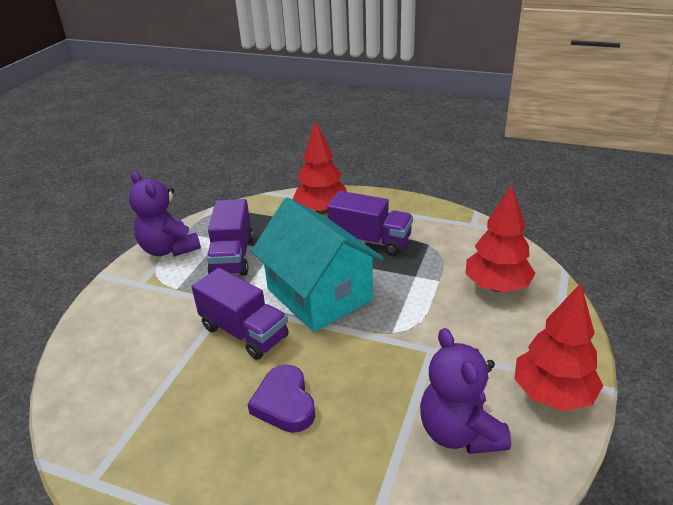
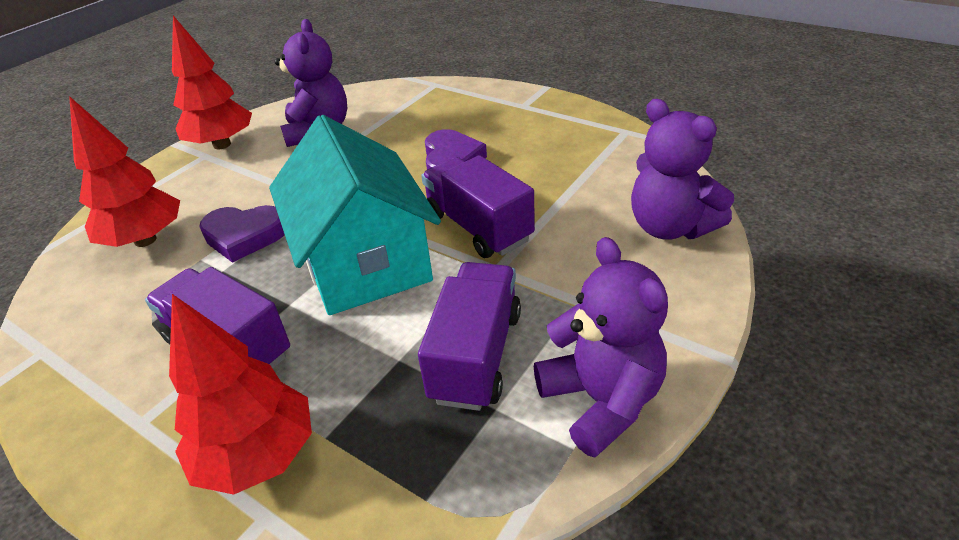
camera: 165 degrees left, 5 degrees up
(95, 353) = (670, 227): none -> purple teddy bear
(423, 300) = (244, 236): none -> purple heart

